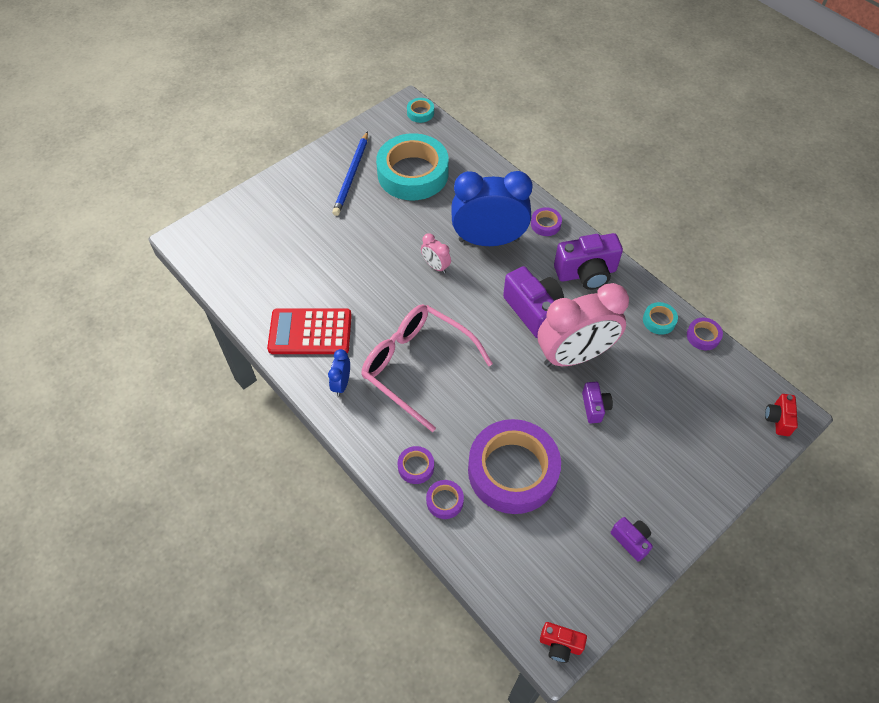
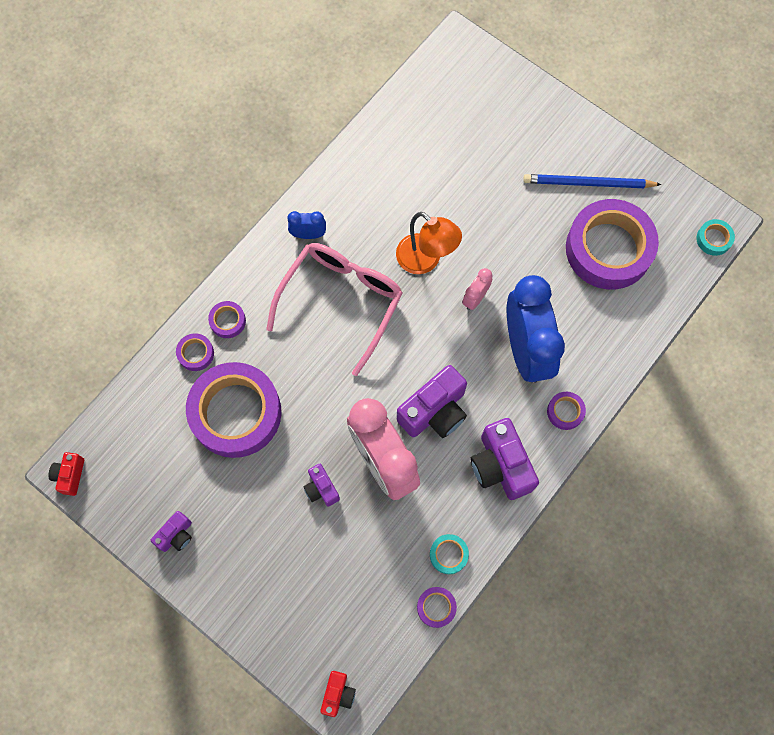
camera: 80 degrees right, 15 degrees up
(310, 332) = (364, 191): red calculator -> none
(392, 296) = (425, 260): none -> orange lamp
(413, 173) = (608, 249): turquoise tape -> purple tape
(594, 407) = (321, 488): purple camera -> purple camera turned 75 degrees clockwise
(778, 419) = (338, 694): red camera -> red camera turned 105 degrees clockwise

